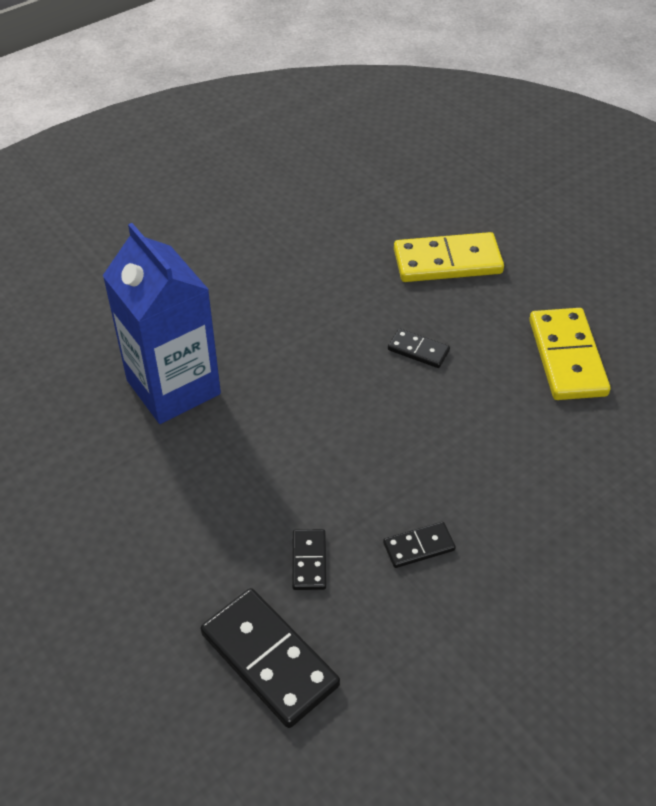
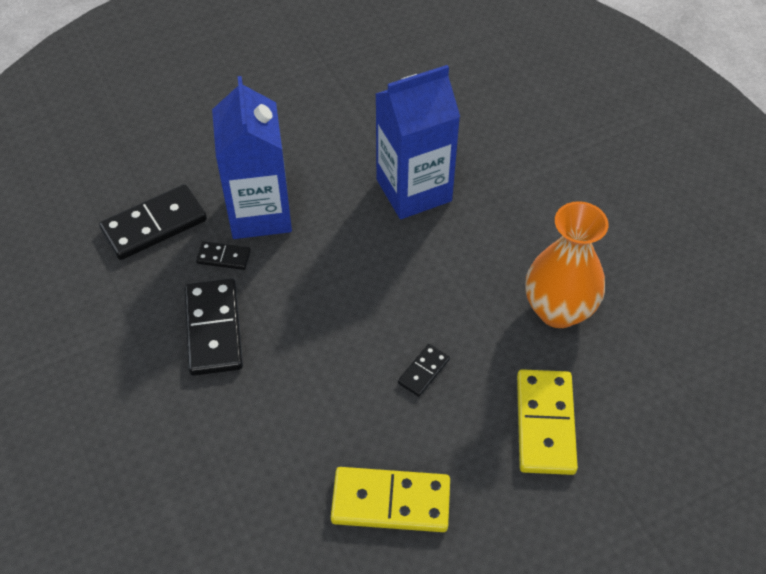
camera: 100 degrees right, 5 degrees up
(230, 536) = (260, 213): none -> blue carton
(318, 260) = (558, 310): none -> orange vase
(419, 547) = (213, 329): black domino -> black domino, size x1.95

